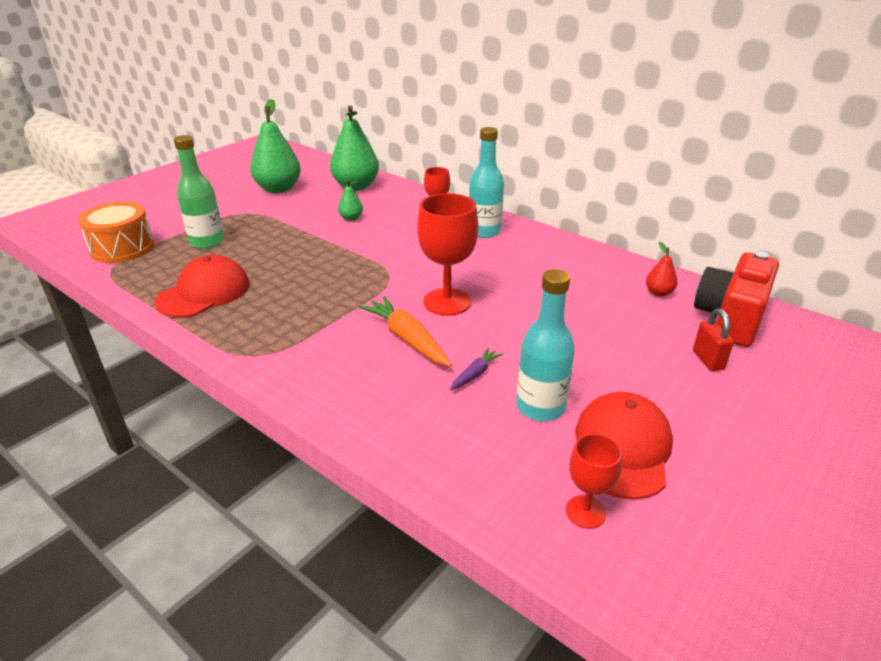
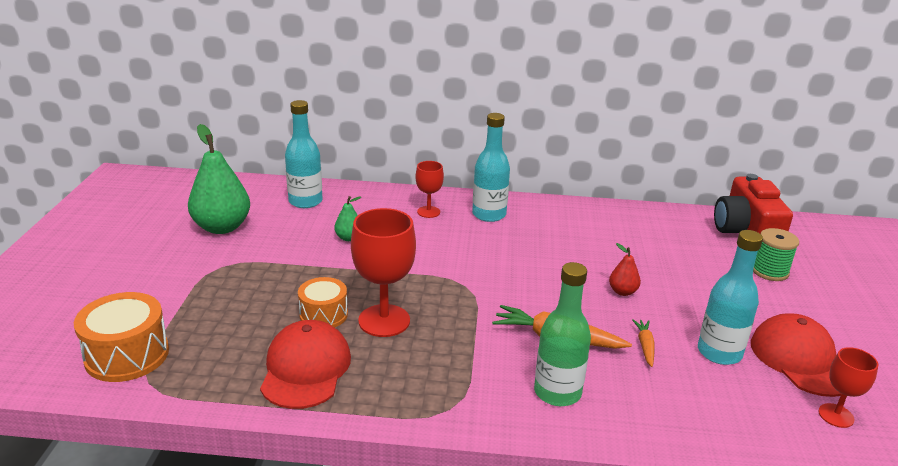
camera: 35 degrees left, 5 degrees down
(207, 242) = (226, 313): green bottle -> green bottle (557, 392)
(263, 263) = (323, 315): none -> orange drum
(356, 186) = (305, 201): green pear -> turquoise bottle
(447, 302) = (544, 292): red goblet -> red goblet (384, 321)
(475, 374) = (645, 346): purple carrot -> orange carrot
(658, 293) = (680, 228): red pear -> red pear (622, 292)
(708, 360) = (769, 271): red padlock -> green spool

